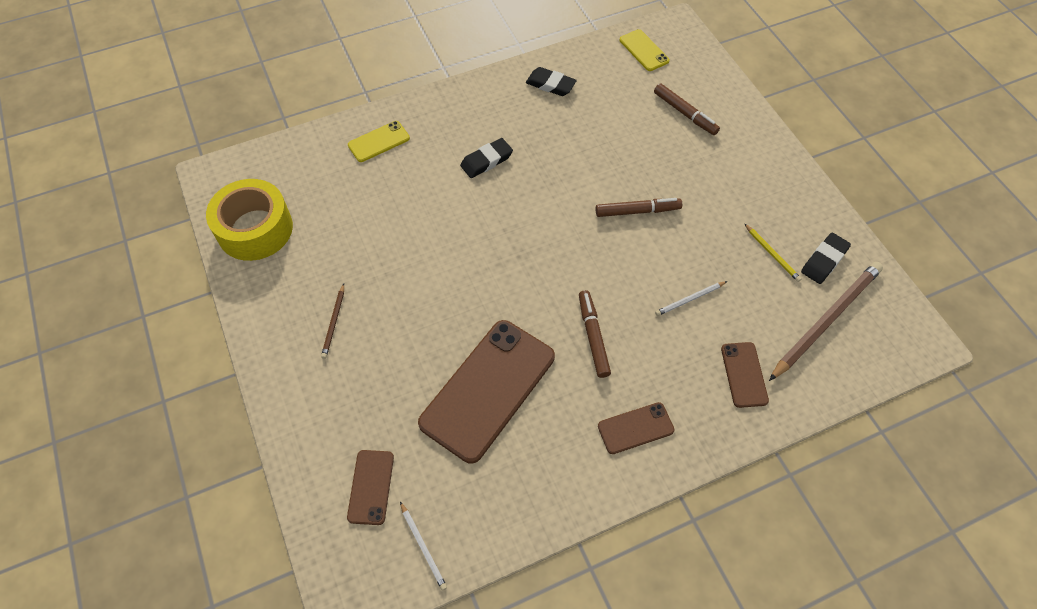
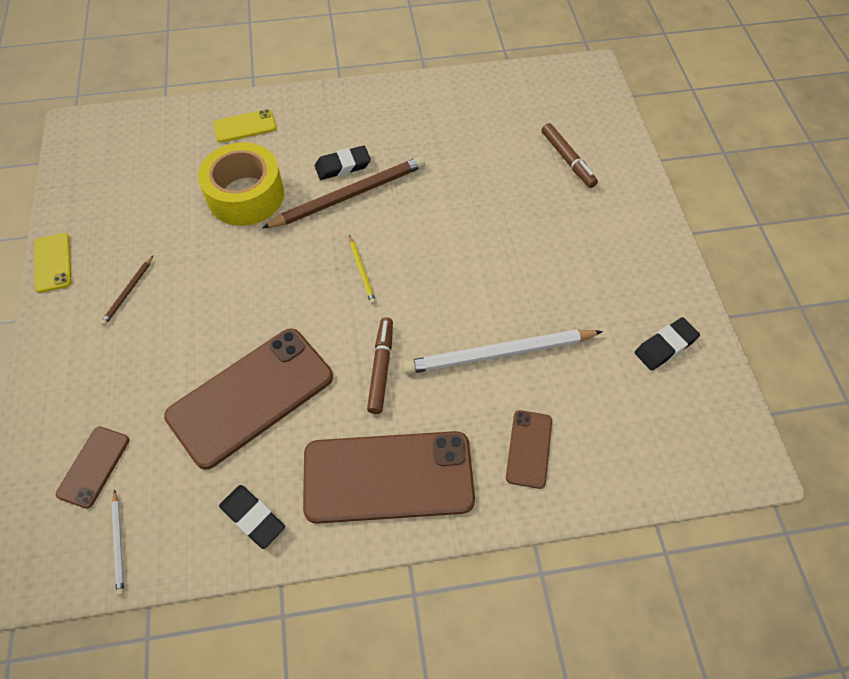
camera: 15 degrees right, 0 degrees up
(255, 229) = (93, 185): yellow tape -> yellow tape (246, 195)
(550, 84) = (437, 104): black eraser -> black eraser (253, 517)
(635, 428) = (388, 476): brown phone -> brown phone, size x2.10
(637, 211) = (478, 249): brown marker -> none
(644, 50) = (548, 88): yellow phone -> yellow phone (53, 262)
(690, 299) = (500, 353): white pencil -> white pencil, size x2.18
(772, 254) = (608, 326): yellow pencil -> yellow pencil (361, 271)
(826, 321) = (643, 412): brown pencil -> brown pencil (349, 195)

